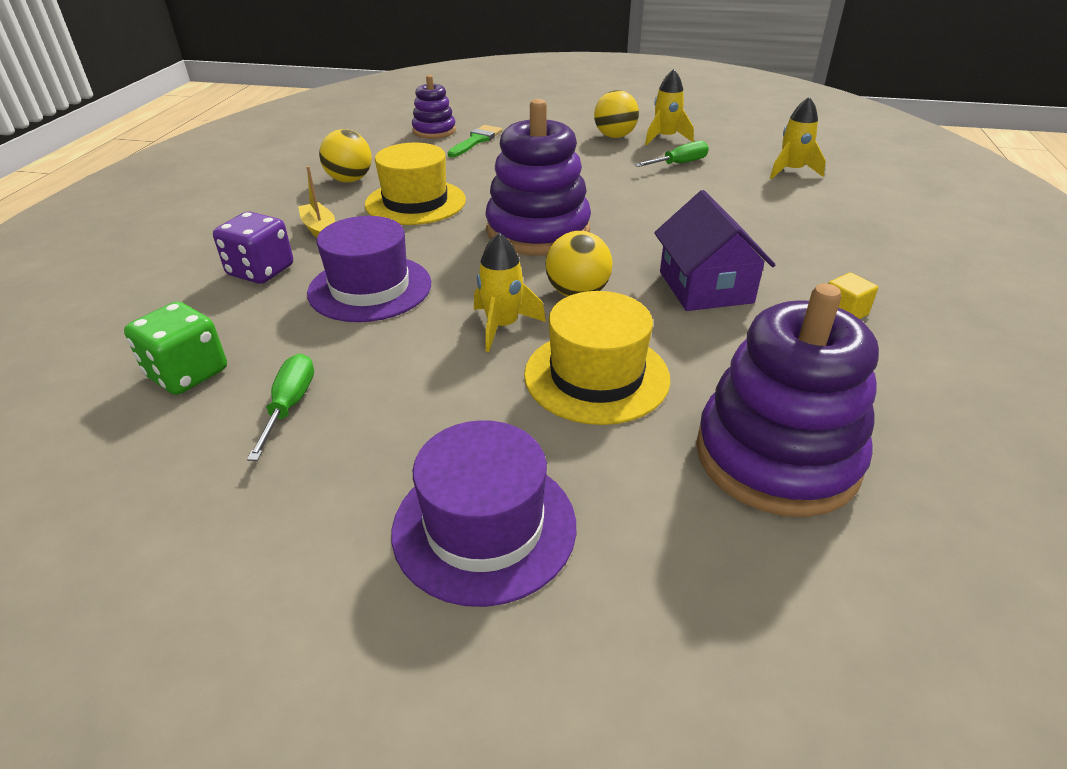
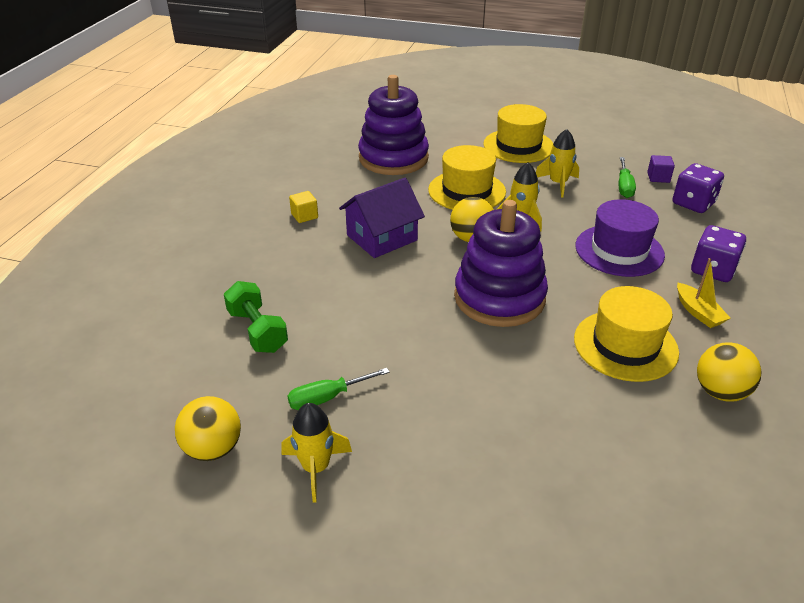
camera: 175 degrees left, 0 degrees up
(187, 373) = (693, 203): green dice -> purple dice
(200, 435) = (658, 177): none -> purple cube
(434, 131) = (668, 524): purple stacking toy -> none
(476, 141) = (592, 483): green brush -> none
(484, 526) = (518, 146): purple hat -> yellow hat
(614, 136) = (387, 480): yellow ball -> yellow ball (213, 449)
(705, 287) = (382, 238): purple house -> purple house turned 60 degrees clockwise
(777, 196) = (257, 331): none -> green dumbbell
(791, 171) = (208, 372): yellow rocket -> yellow rocket (558, 184)

